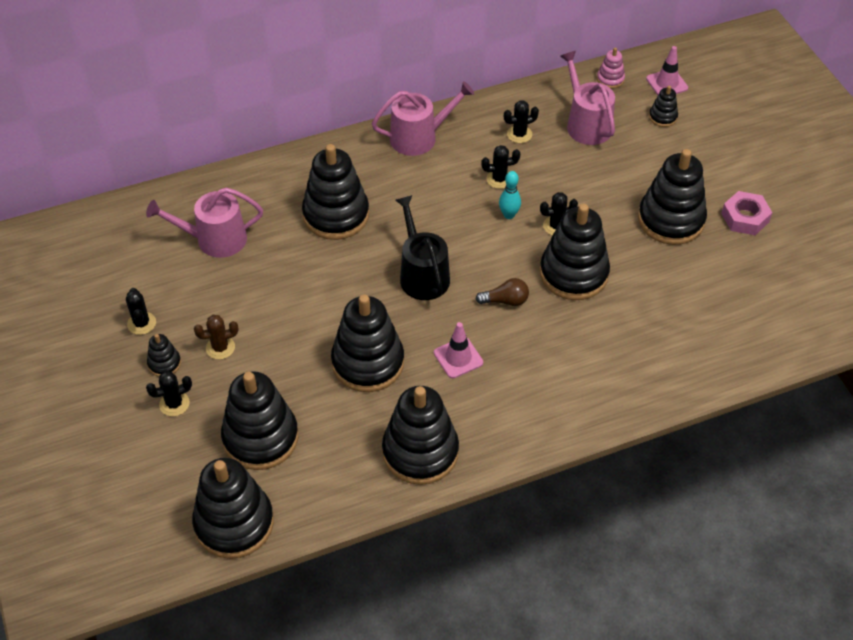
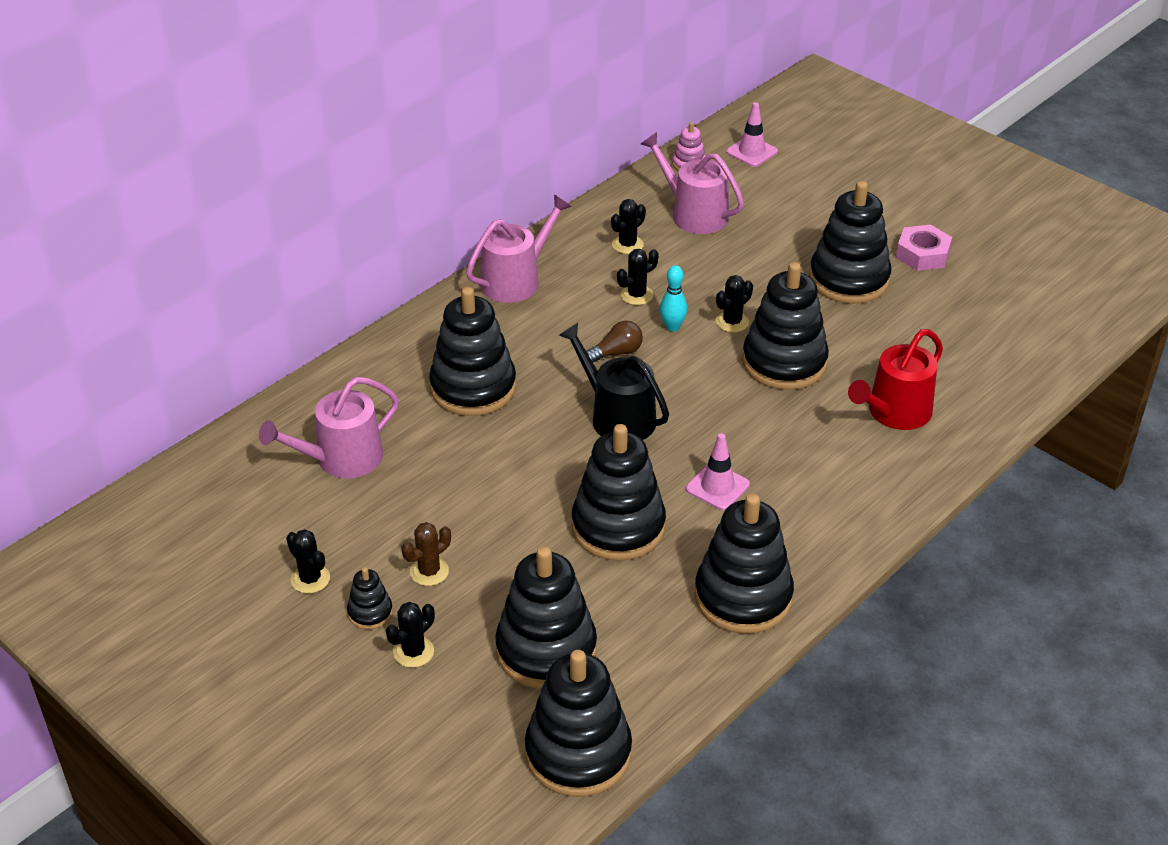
camera: 25 degrees left, 10 degrees down
(505, 301) = (729, 413): brown light bulb -> brown light bulb (616, 353)
(631, 346) = (894, 413): none -> red watering can
(663, 117) = (770, 184): black stacking toy -> none

